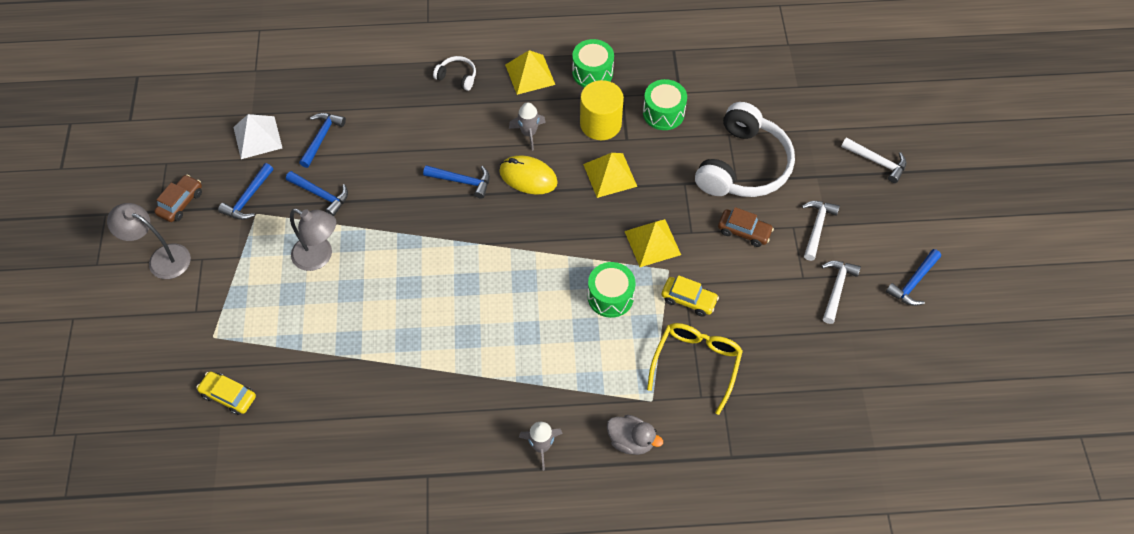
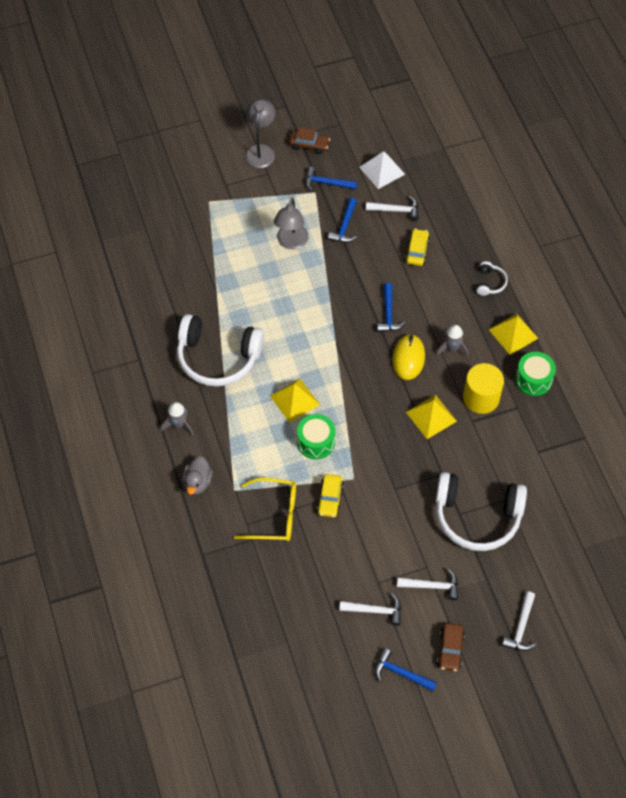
camera: 75 degrees right, 0 degrees up
(229, 396) = (167, 226): yellow car -> yellow car (417, 251)
(321, 138) = (396, 210): blue hammer -> white hammer
(458, 378) = (218, 357): none -> white headphones
(652, 242) = (375, 461): yellow pyramid -> yellow pyramid (294, 400)
(663, 113) = (510, 443): green drum -> none
(744, 231) = (409, 529): brown car -> brown car (450, 649)

